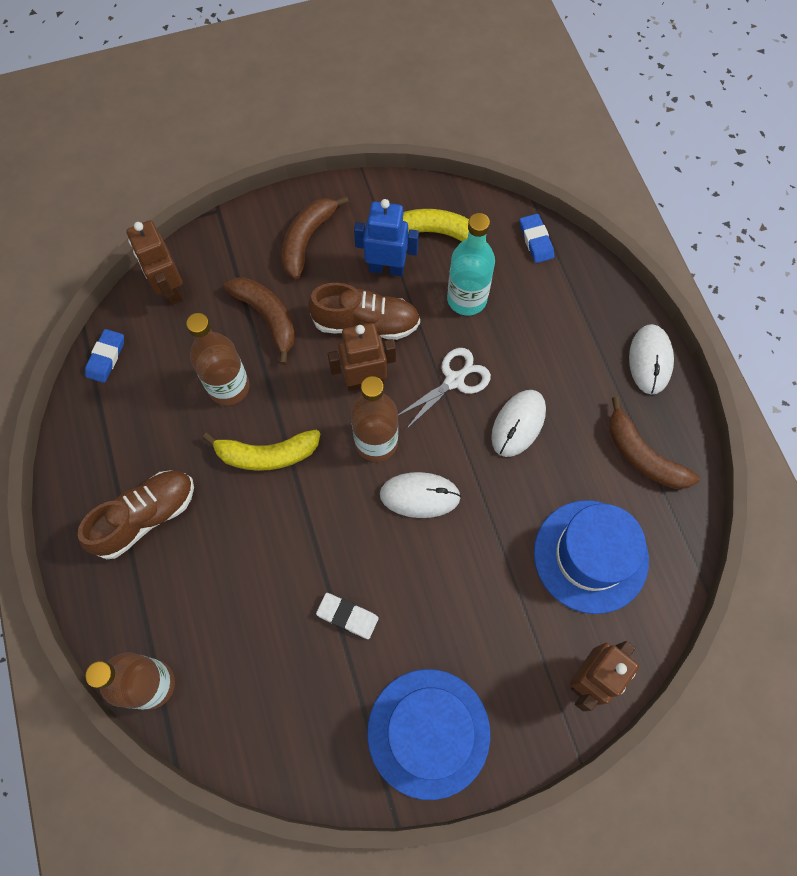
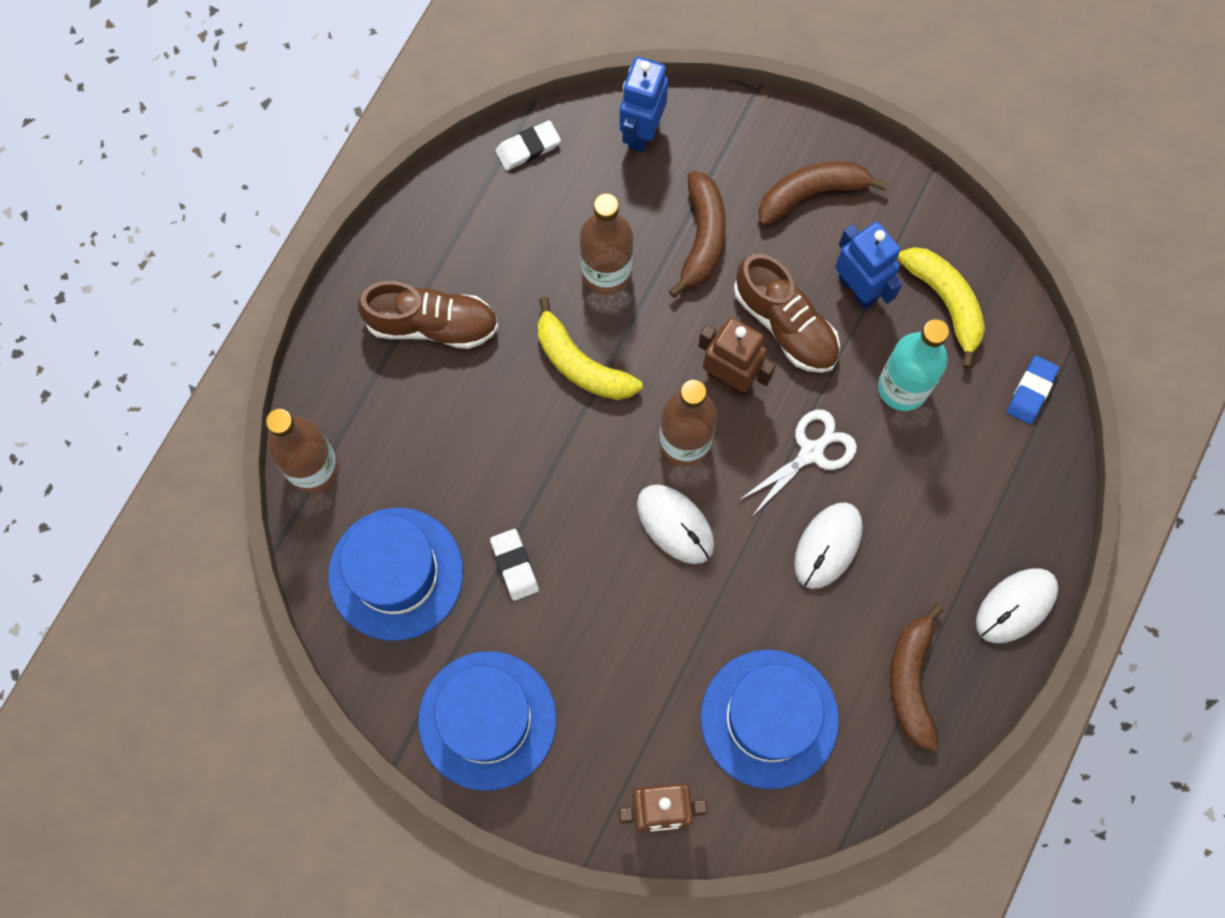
camera: 45 degrees right, 5 degrees up
(106, 357) = (528, 148): blue eraser -> white eraser
(170, 289) = (641, 131): brown robot -> blue robot
(275, 698) = (396, 573): none -> blue hat
(454, 380) = (811, 452): white scissors -> white scissors turned 45 degrees counterclockwise
(518, 424) = (828, 546): white mouse -> white mouse turned 45 degrees counterclockwise

